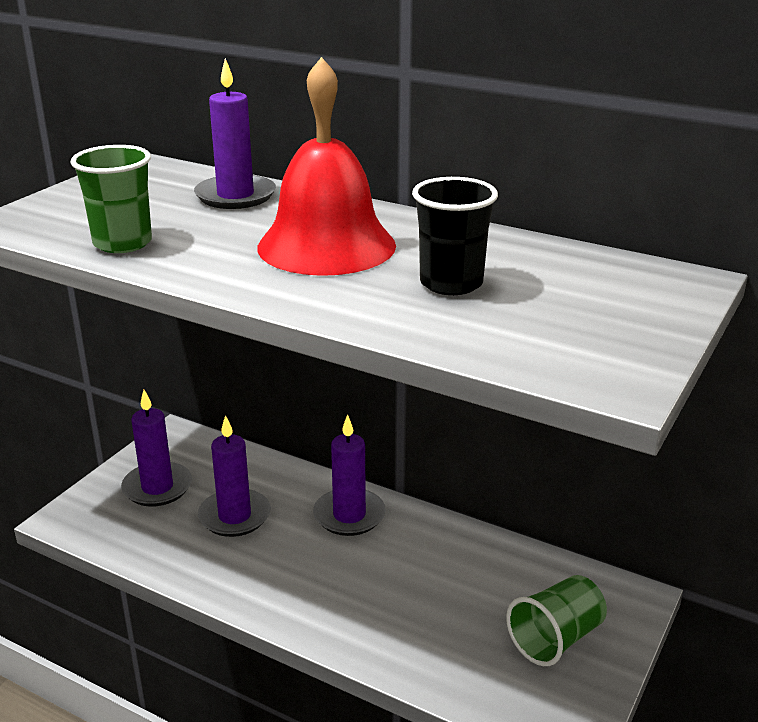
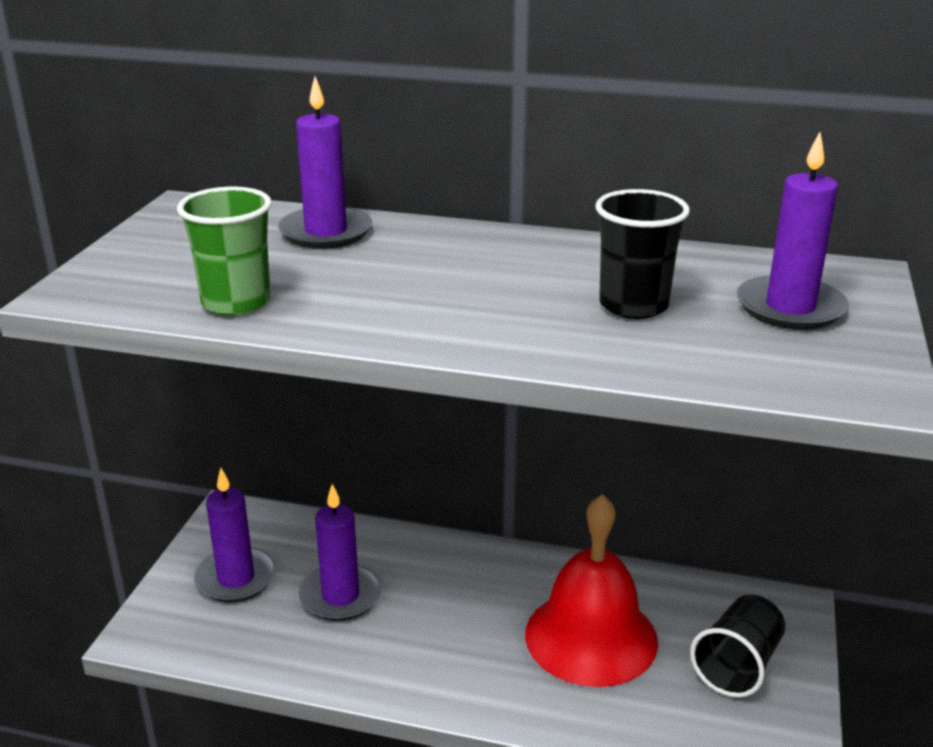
camera: 15 degrees left, 0 degrees up
(326, 246) = (470, 279): red bell -> red bell (591, 637)
(349, 515) = (467, 572): purple candle -> purple candle (790, 308)
(556, 639) = (737, 665): green cup -> black cup

